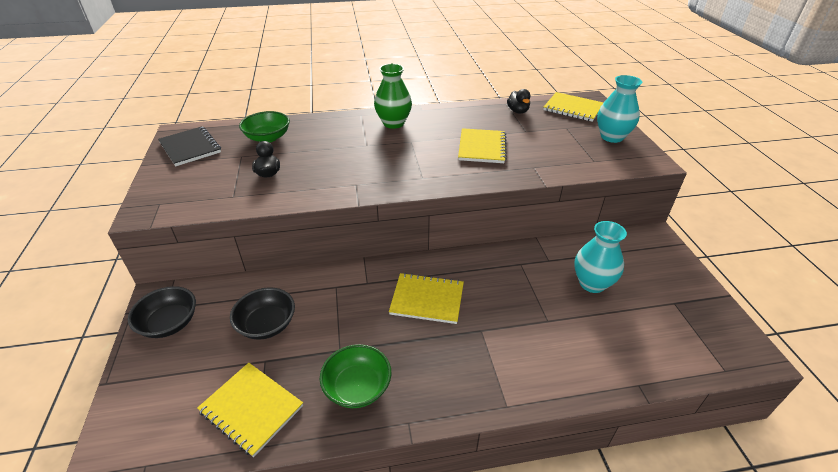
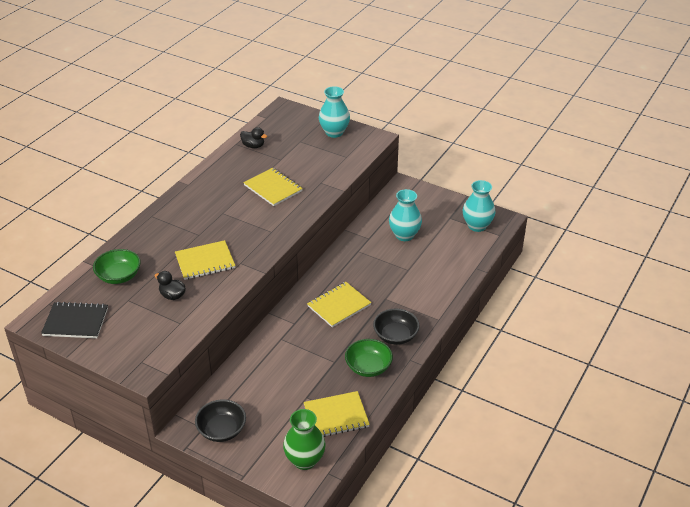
camera: 50 degrees left, 0 degrees up
(267, 324) = (277, 384): black bowl -> black bowl (395, 336)
(393, 123) = (187, 207): green vase -> green vase (305, 460)
(573, 108) = (283, 122): yellow notebook -> yellow notebook (205, 261)
(703, 336) = (477, 226): none -> turquoise vase

